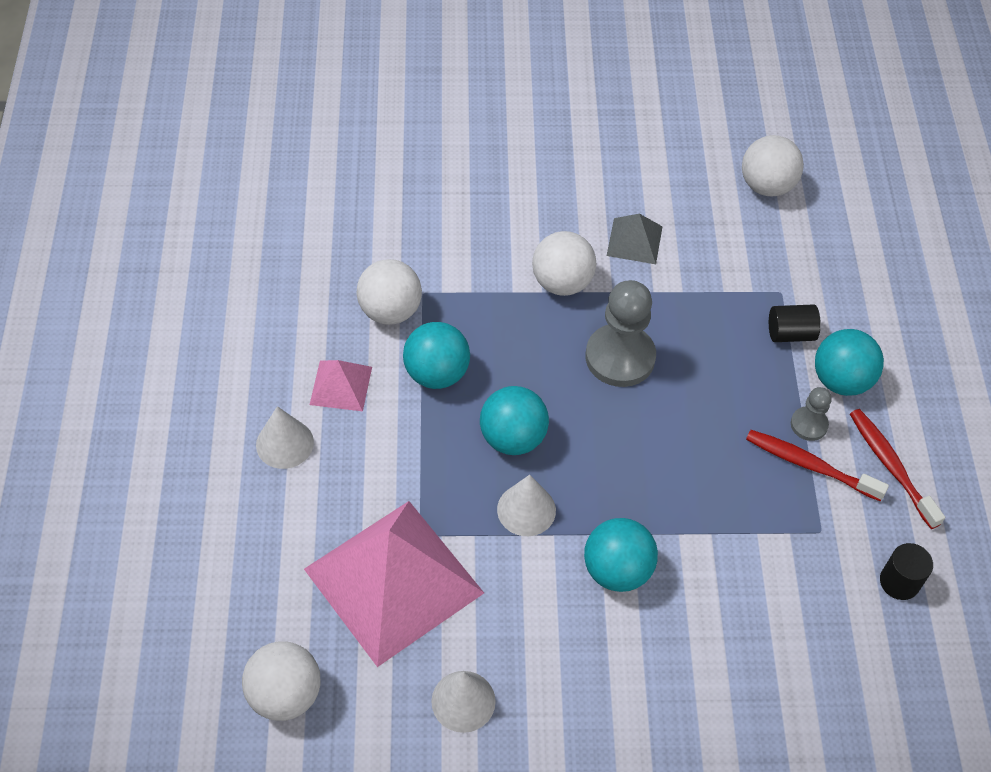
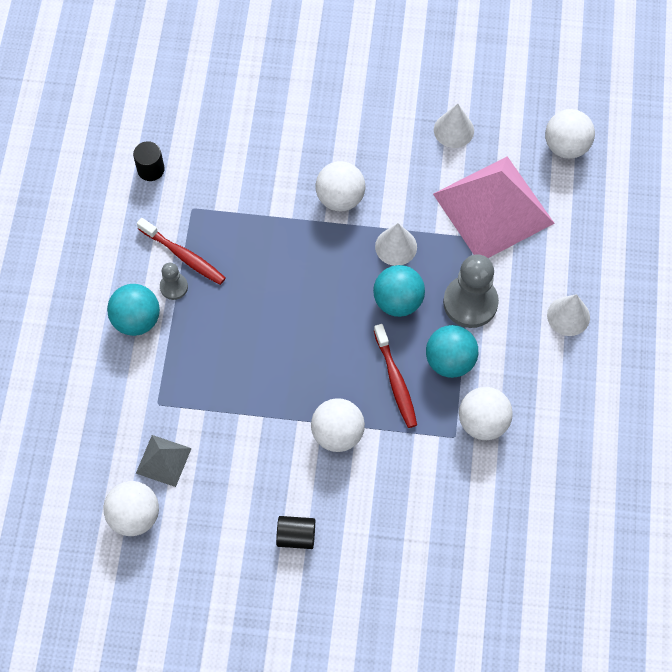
camera: 170 degrees left, 10 degrees up
(341, 385) = (525, 359): pink pyramid -> none
(617, 570) = (340, 198): turquoise ball -> white ball
(620, 357) = (304, 359): grey pawn -> grey pawn (470, 303)
(634, 241) = (267, 469): grey pyramid -> grey pyramid (163, 460)
(790, 333) = (162, 365): black cylinder -> black cylinder (296, 536)
(891, 466) = (125, 248): red toothbrush -> red toothbrush (395, 381)

